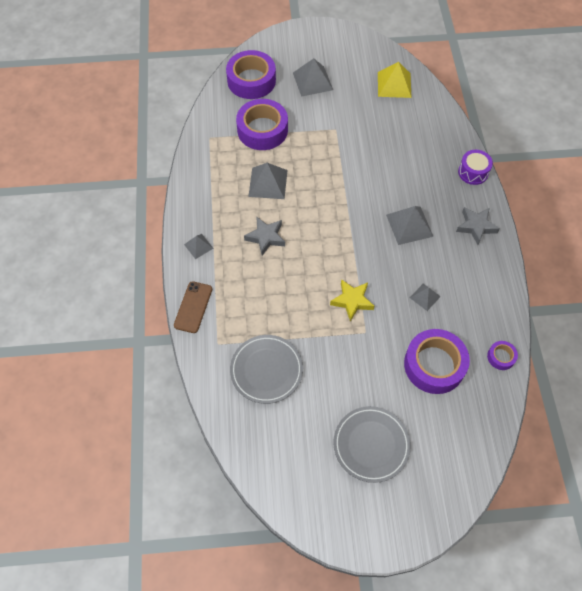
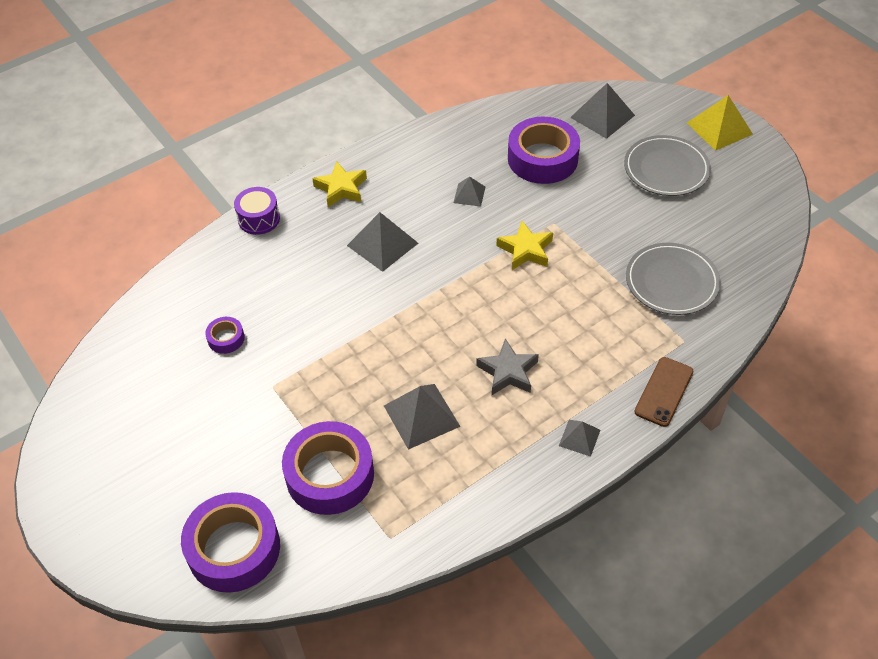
camera: 120 degrees left, 10 degrees down
(193, 307) = (664, 391): brown phone -> brown phone turned 45 degrees counterclockwise
(312, 81) = (189, 462): grey pyramid -> grey pyramid (602, 116)
(394, 84) = (142, 358): yellow pyramid -> yellow pyramid (719, 128)
(476, 227) = (341, 188): grey star -> yellow star
(501, 357) = (491, 117): purple tape -> purple tape (226, 338)

